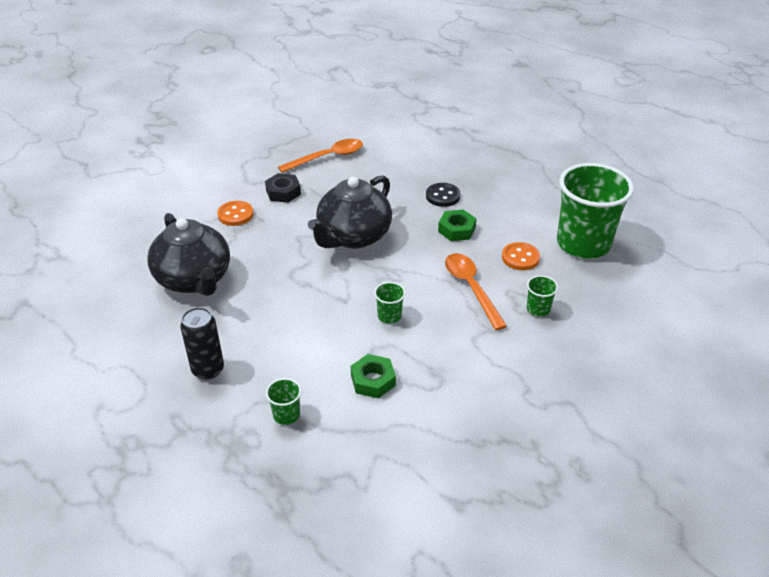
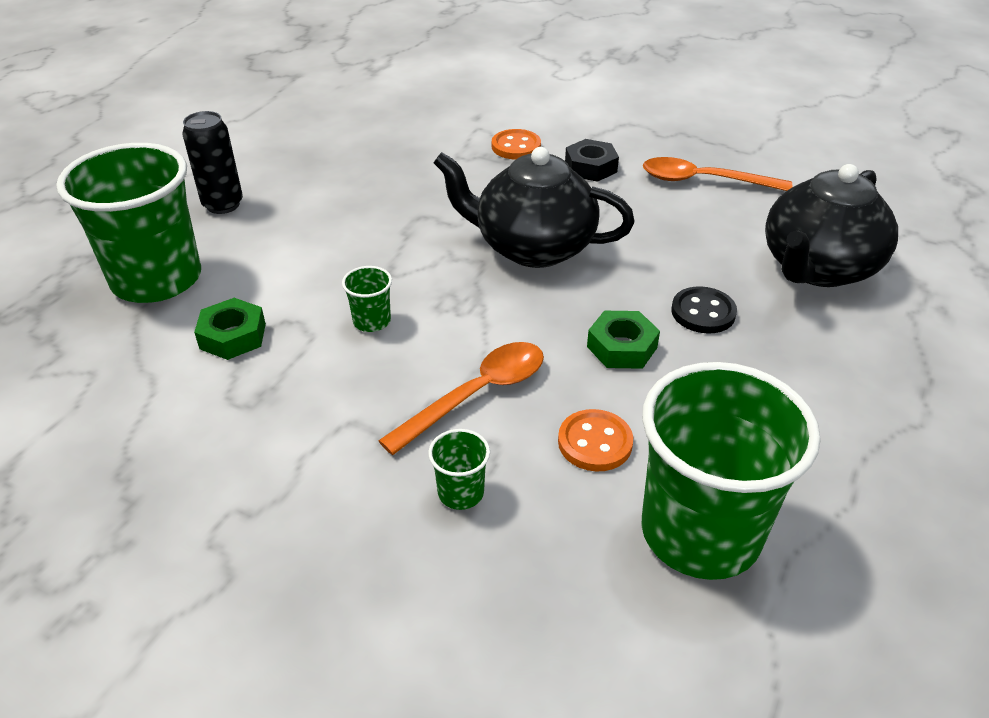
camera: 70 degrees right, 0 degrees up
(194, 279) = (375, 154): black teapot -> black teapot (817, 268)
(286, 415) = (157, 279): green cup -> green cup, size x2.48
(327, 157) = (704, 181): orange spoon -> orange spoon turned 150 degrees clockwise

